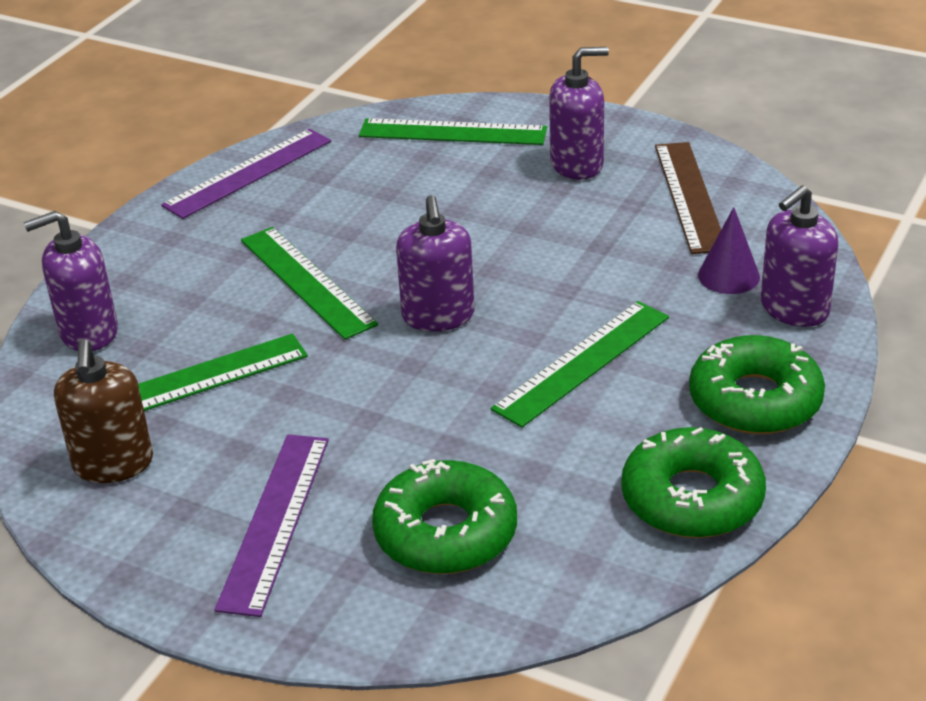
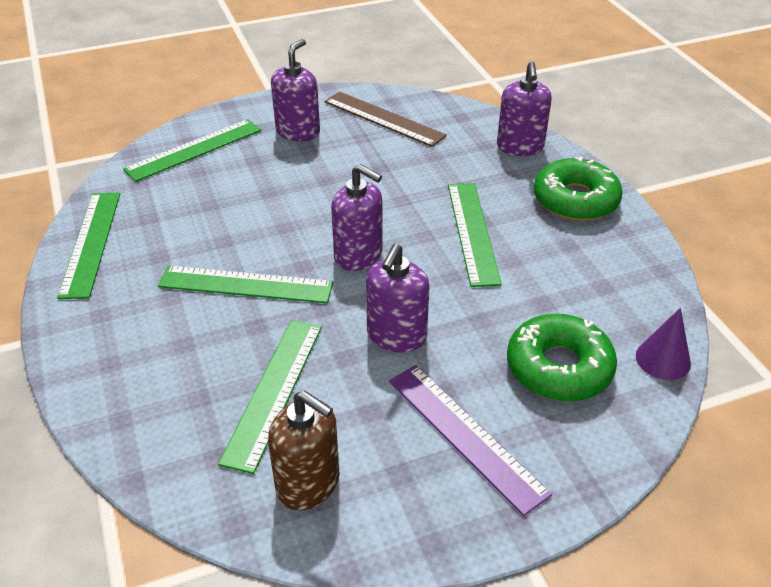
camera: 50 degrees left, 5 degrees up
(88, 332) = (142, 414): purple soap dispenser -> purple soap dispenser (396, 336)
(248, 173) = (91, 243): purple ruler -> green ruler
(692, 498) = (629, 264): green donut -> none
(728, 276) = (466, 148): purple cone -> purple cone (663, 359)

